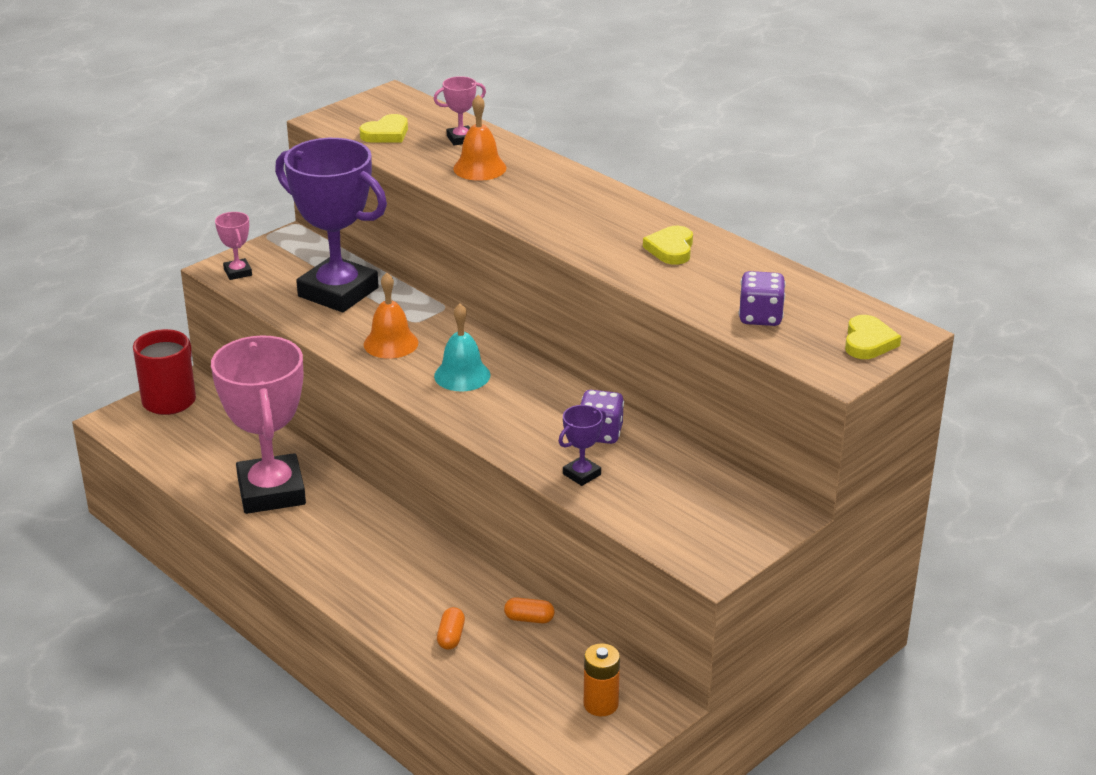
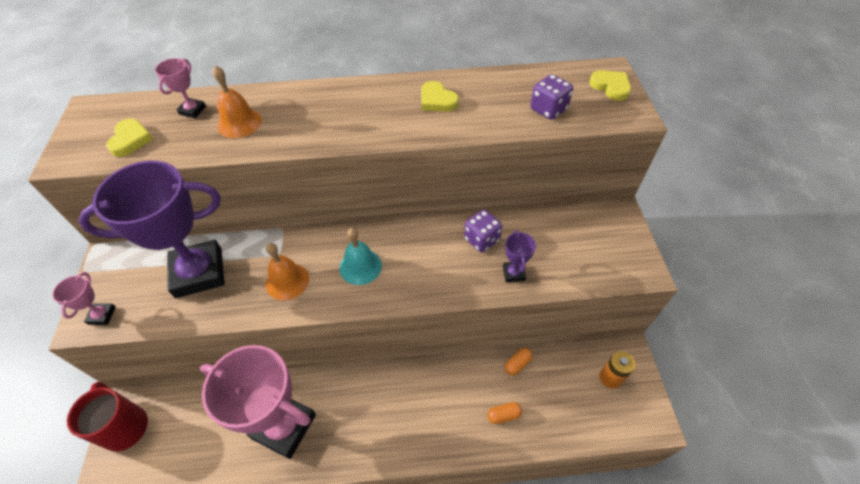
camera: 50 degrees left, 20 degrees up
(238, 272) = (102, 315): pink trophy -> pink trophy turned 75 degrees clockwise
(451, 637) = (503, 415): orange capsule -> orange capsule turned 60 degrees counterclockwise

